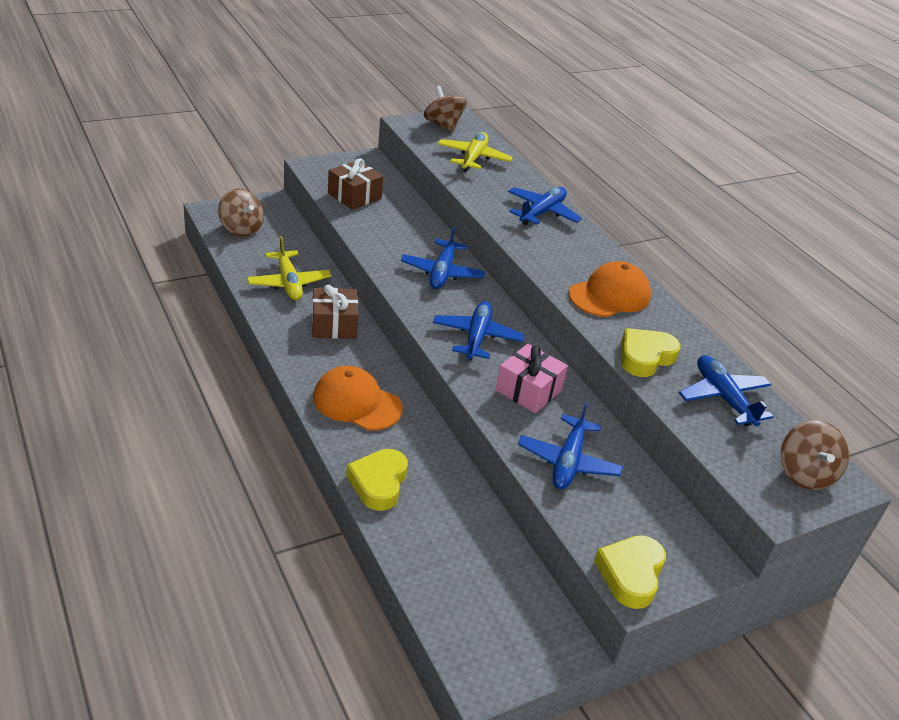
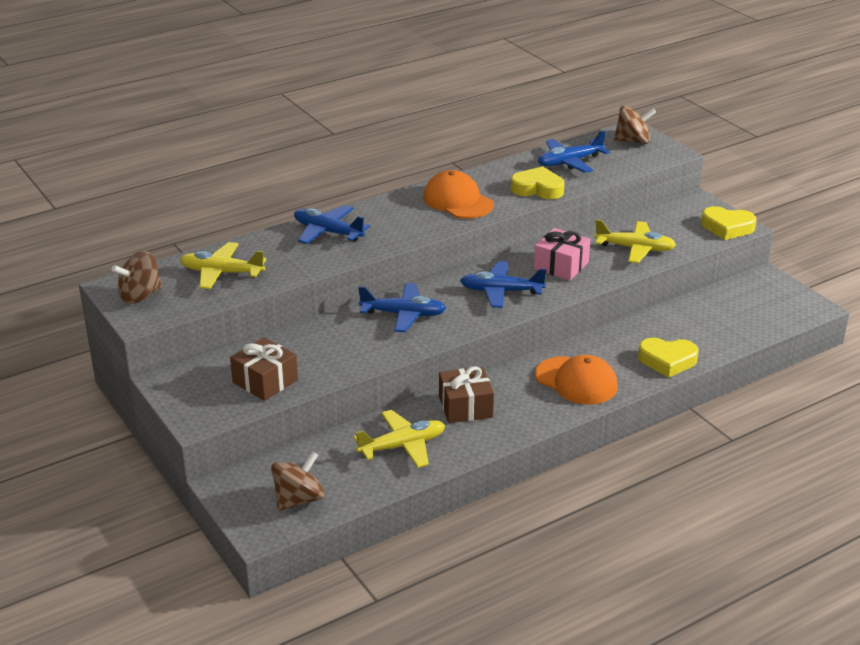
camera: 90 degrees left, 5 degrees down
(357, 403) = (576, 381): orange cap -> orange cap turned 75 degrees counterclockwise
(568, 461) = (635, 248): blue plane -> yellow plane
(645, 357) = (537, 189): yellow heart -> yellow heart turned 150 degrees clockwise

